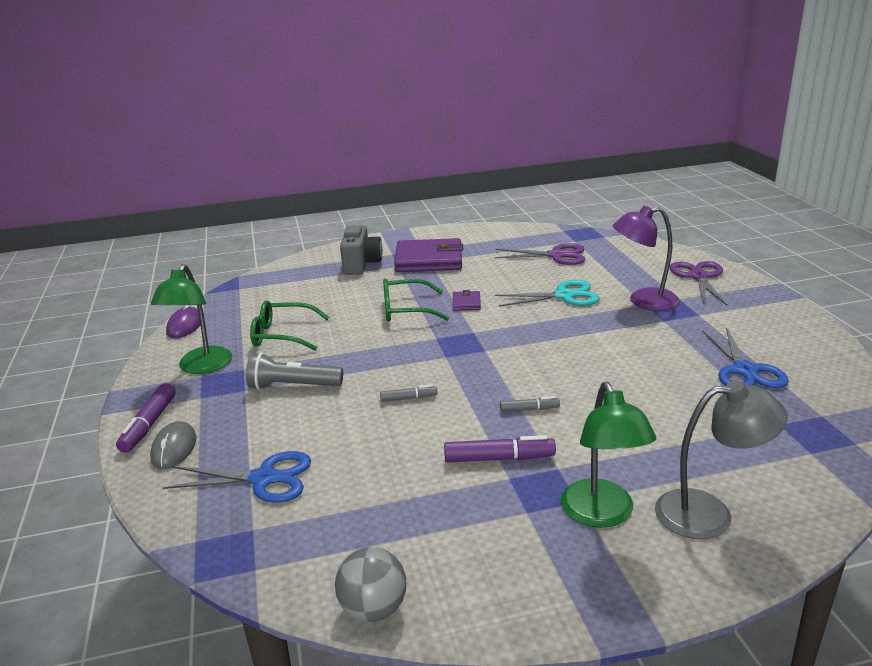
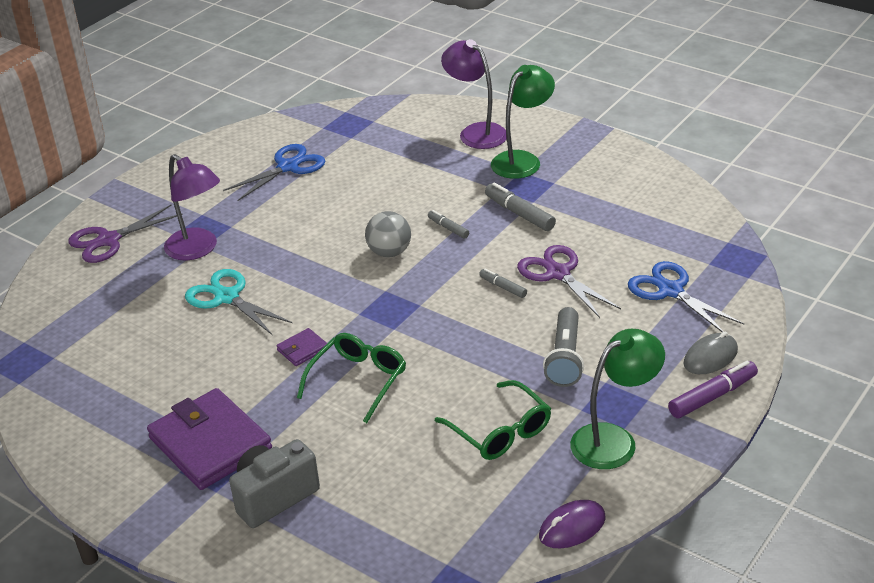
camera: 130 degrees left, 10 degrees up
(293, 386) = (565, 358): grey flashlight -> grey flashlight turned 45 degrees clockwise
(373, 609) = (687, 191): grey ball -> grey ball (389, 252)
(406, 310) = (358, 381): green glasses -> green glasses turned 105 degrees counterclockwise
(498, 458) = (519, 214): purple marker -> grey marker
(556, 255) = (116, 350): purple scissors -> purple scissors (558, 273)
(709, 513) = (476, 132): grey lamp -> purple lamp

